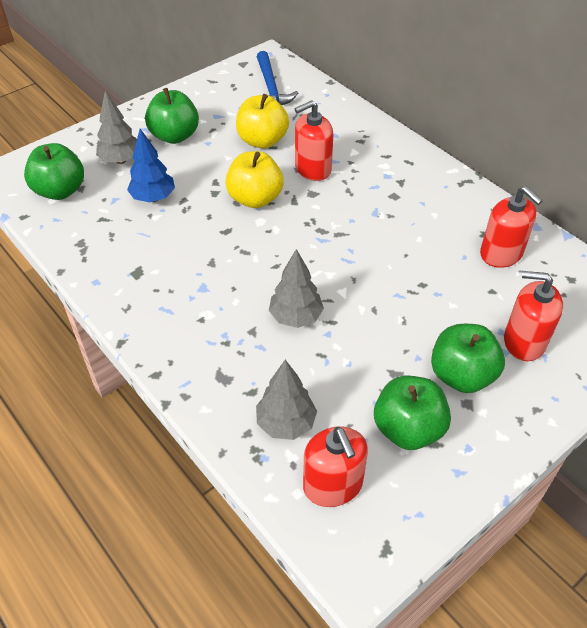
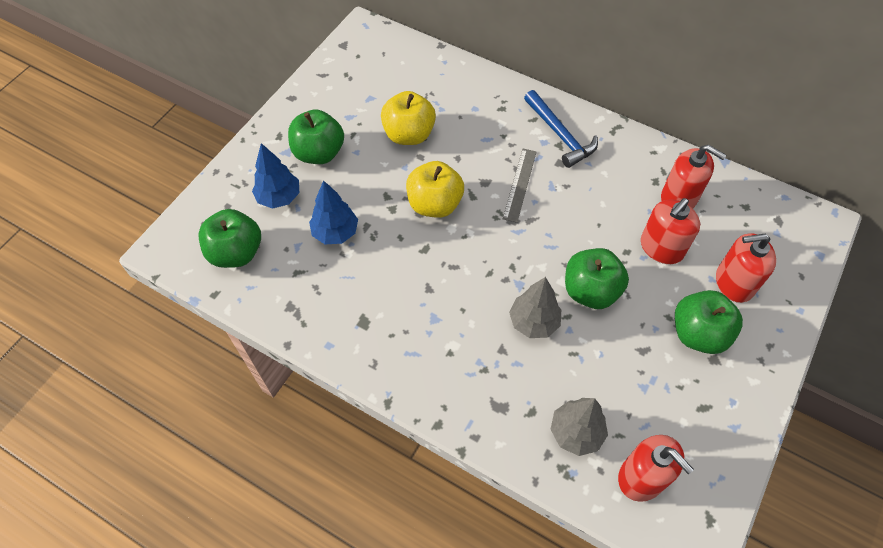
camera: 20 degrees left, 10 degrees up
(121, 160) = (279, 197): grey tree -> blue tree
(271, 88) = (386, 68): blue hammer -> blue hammer (560, 135)
(312, 169) = (472, 154): red soap dispenser -> red soap dispenser (661, 248)
(344, 203) = (519, 184): none -> grey ruler
(408, 429) = (678, 401): green apple -> green apple (590, 291)

